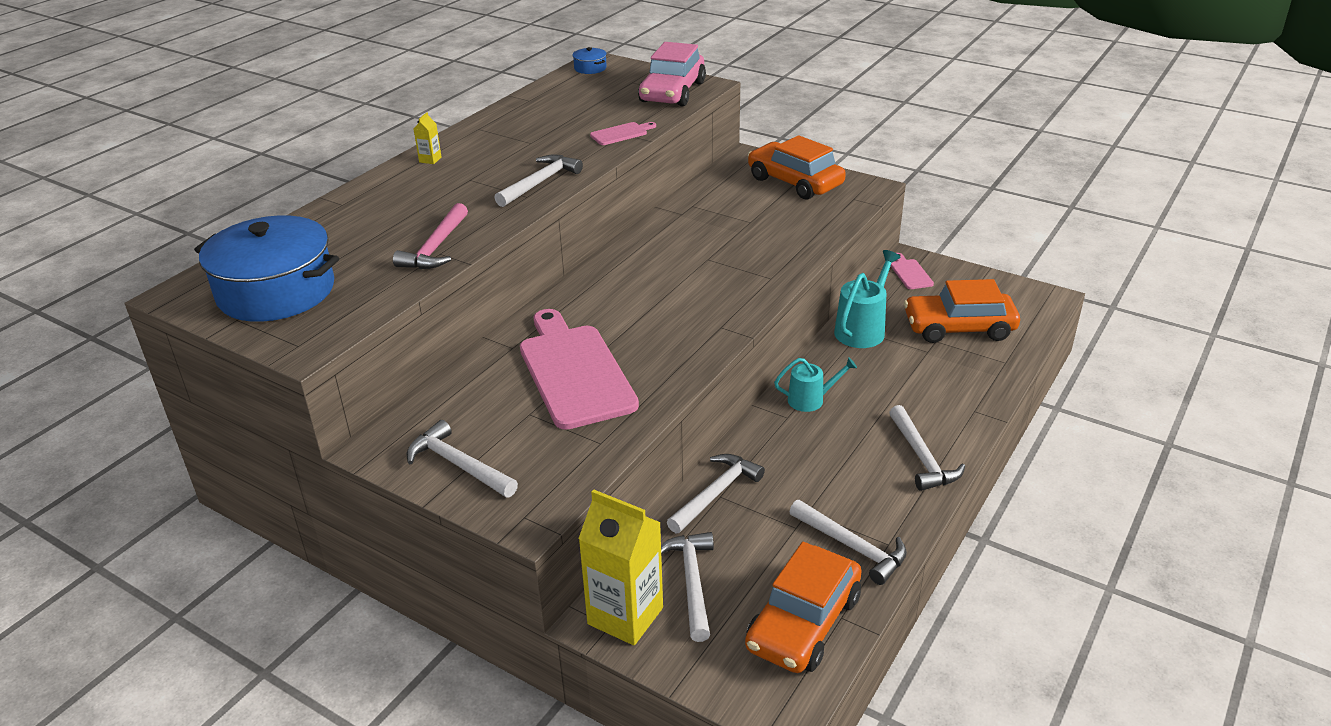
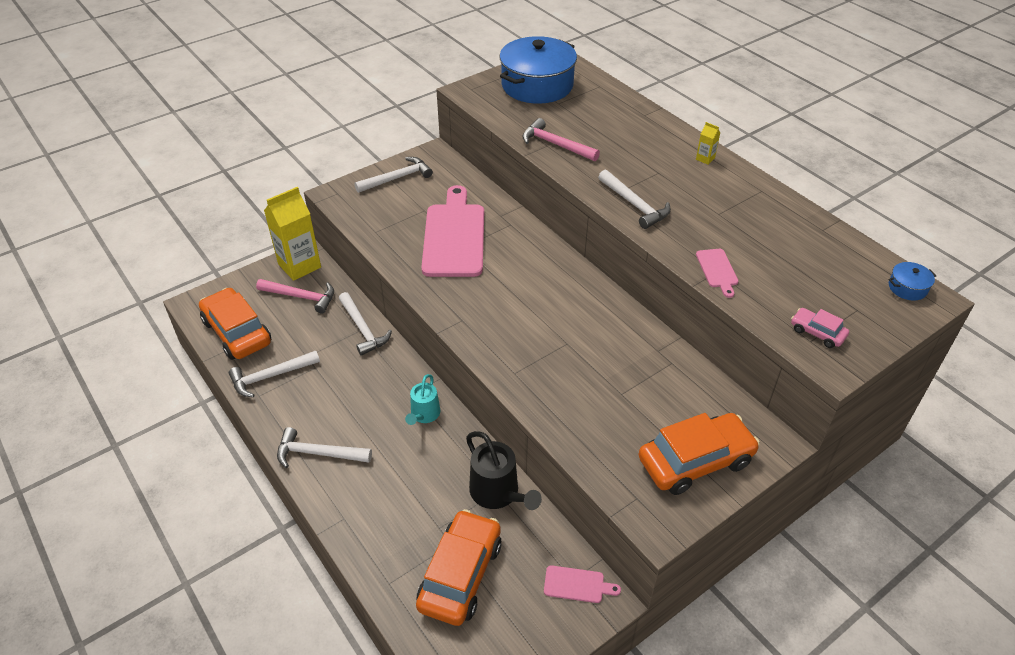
camera: 110 degrees right, 10 degrees up
(575, 372) = (454, 236): pink cutting board -> pink cutting board turned 90 degrees counterclockwise
(672, 92) = (817, 333): pink car -> pink car, size x0.48
(692, 582) = (301, 297): white hammer -> pink hammer
(862, 329) = (498, 493): turquoise watering can -> black watering can

